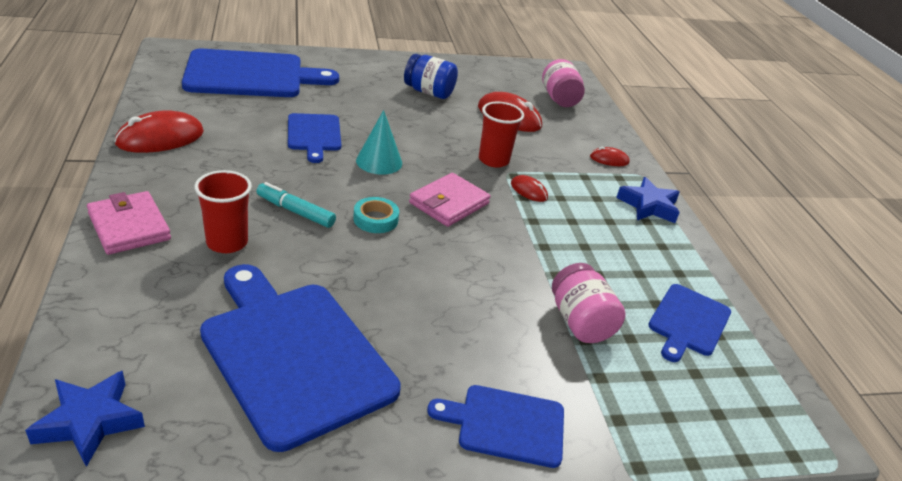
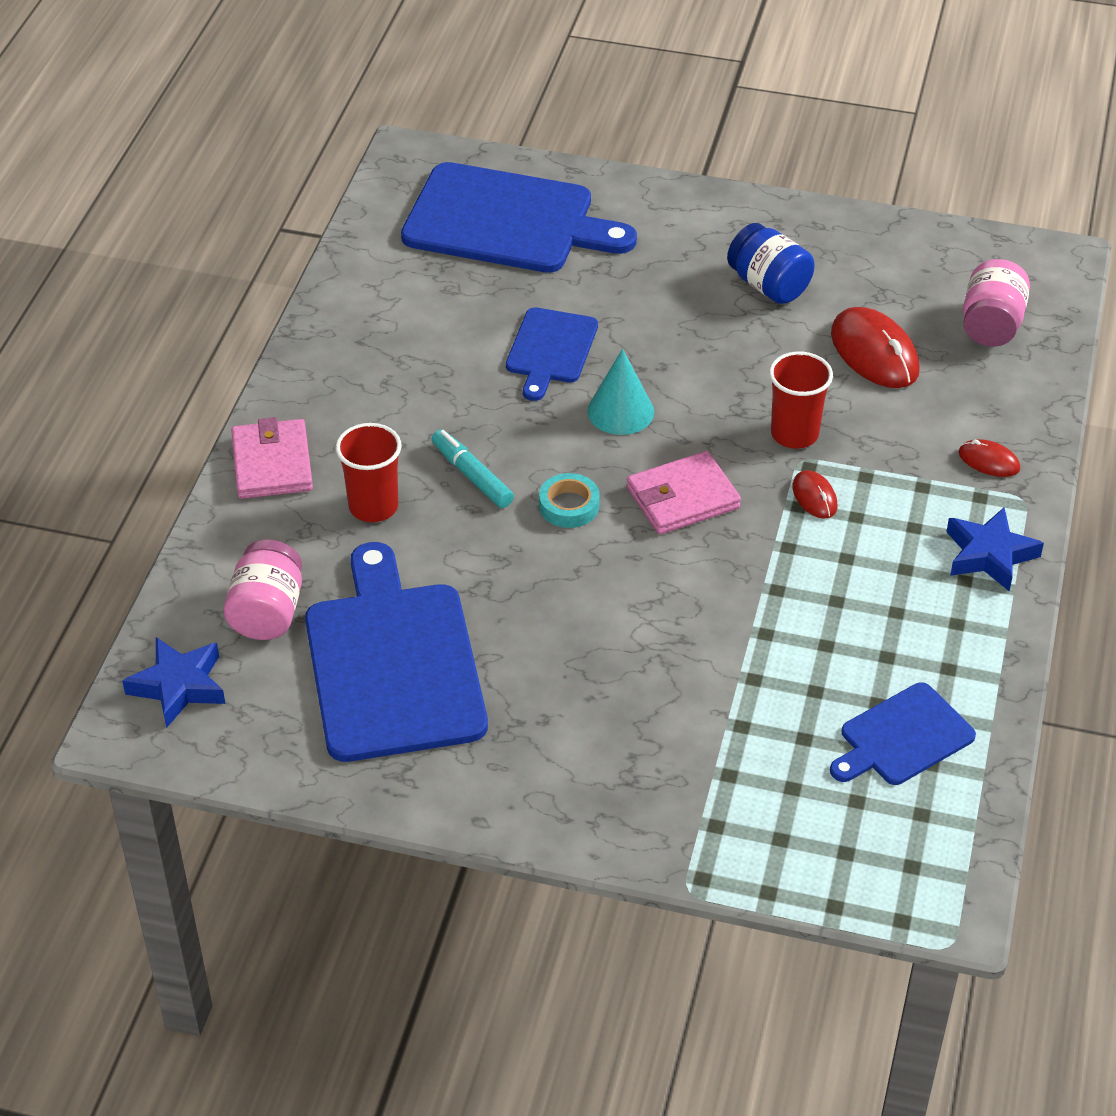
camera: 30 degrees right, 10 degrees up
(160, 138) = (346, 328): red mouse -> none
(506, 425) = (582, 796): blue cutting board -> none
(580, 322) = (752, 704): pink jar -> pink jar (267, 612)

